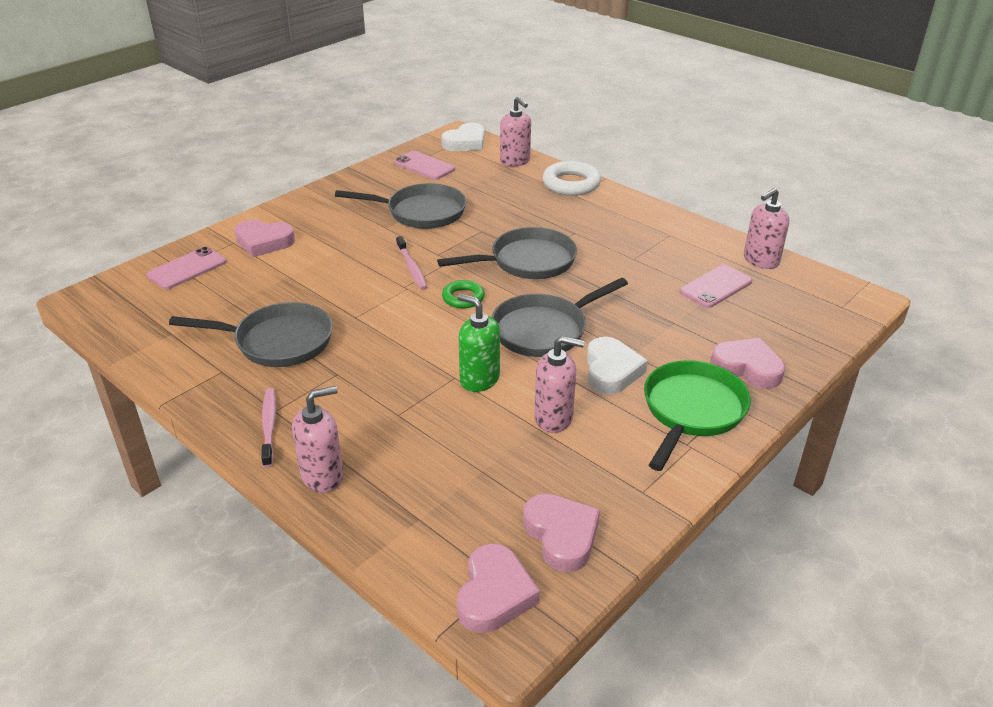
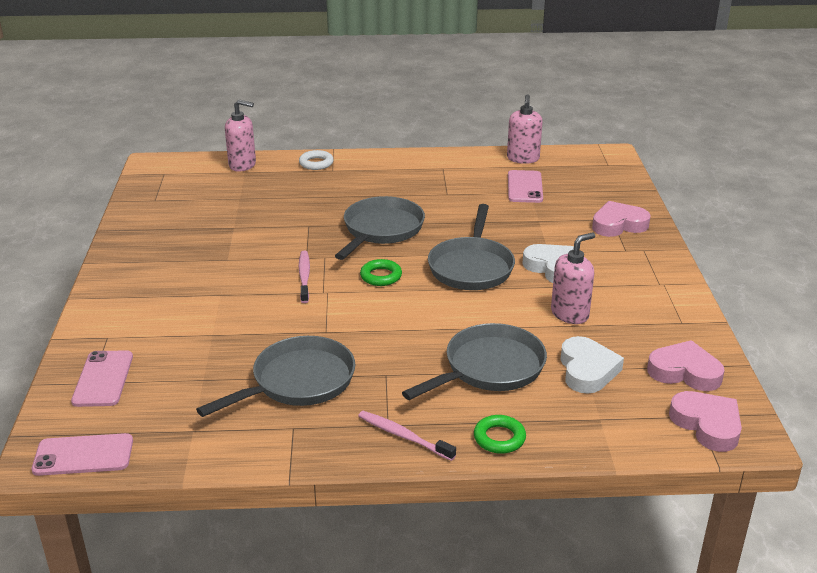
camera: 45 degrees left, 5 degrees down
(264, 242) = (137, 322): pink heart -> none
(323, 476) = (499, 438): pink soap dispenser -> green ring
(412, 268) = (304, 276): pink toothbrush -> pink toothbrush turned 120 degrees counterclockwise
(421, 212) = (235, 235): grey pan -> grey pan (489, 368)
(424, 166) = (171, 200): pink phone -> pink phone (83, 455)
(465, 143) = (173, 168): white heart -> white heart (587, 370)
(479, 379) = (486, 319): green soap dispenser -> none
(571, 184) = (316, 163): white ring -> white ring, size x0.60
(691, 411) = (632, 265): green pan -> none

